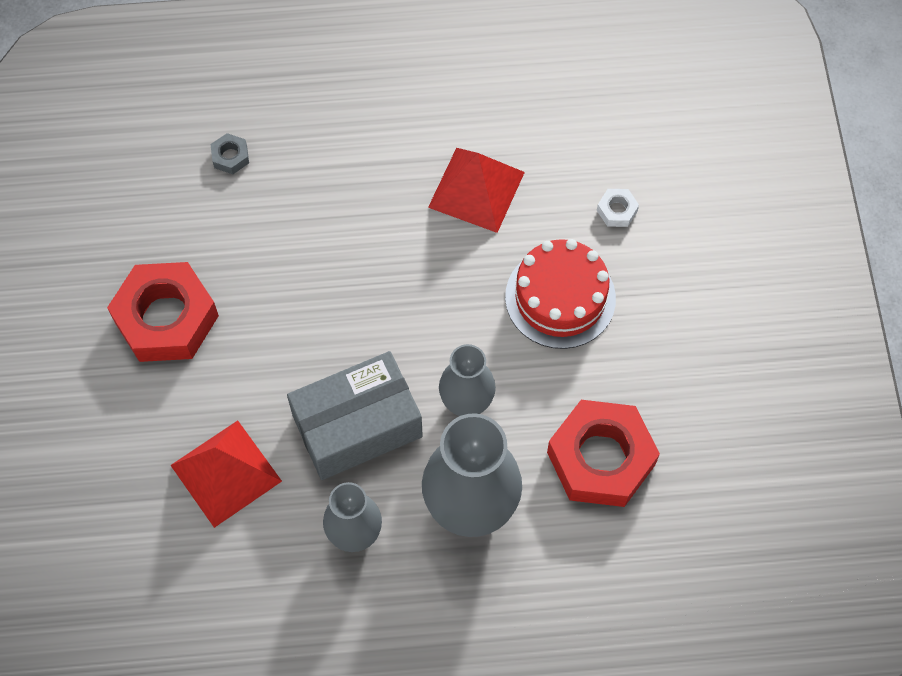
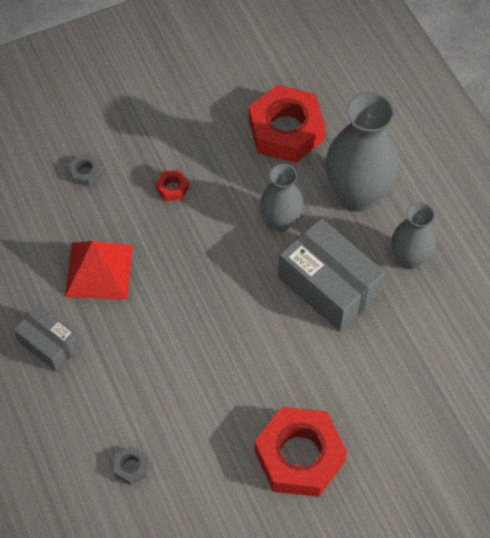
camera: 110 degrees left, 5 degrees down
(225, 473) = (405, 360): red pyramid -> none
(404, 119) = (49, 344): none -> grey box
(560, 298) = (172, 188): red cake -> red nut
(617, 210) = (85, 173): white nut -> grey nut

